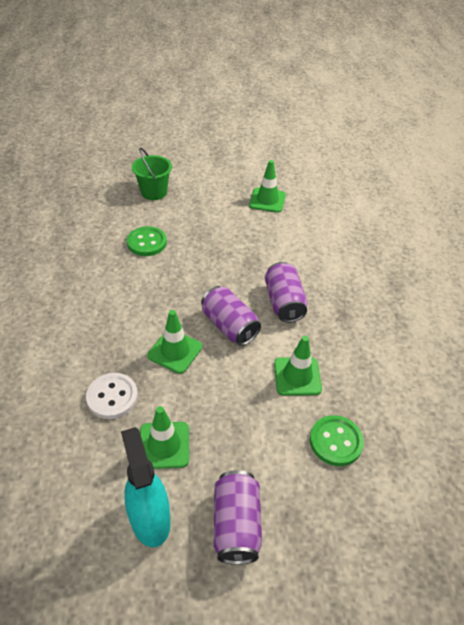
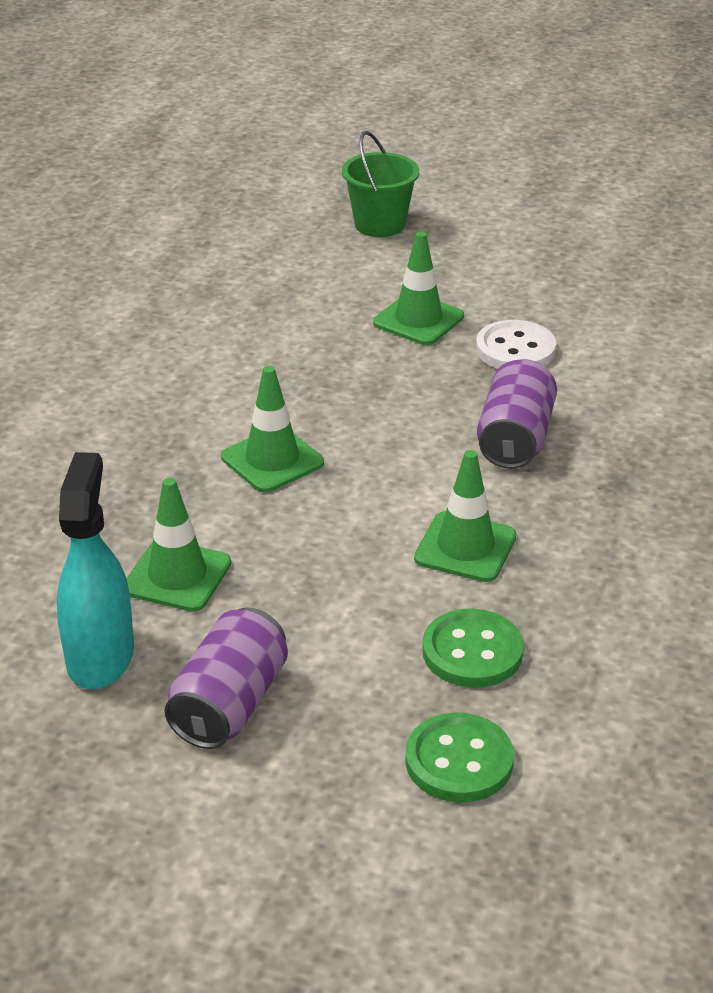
camera: 25 degrees right, 10 degrees down
(112, 397) = (133, 494): white button -> white button (515, 349)
(147, 242) = (319, 297): green button -> green button (459, 761)
(229, 326) = (390, 449): purple can -> none
(267, 200) = (592, 278): green traffic cone -> green traffic cone (418, 320)

